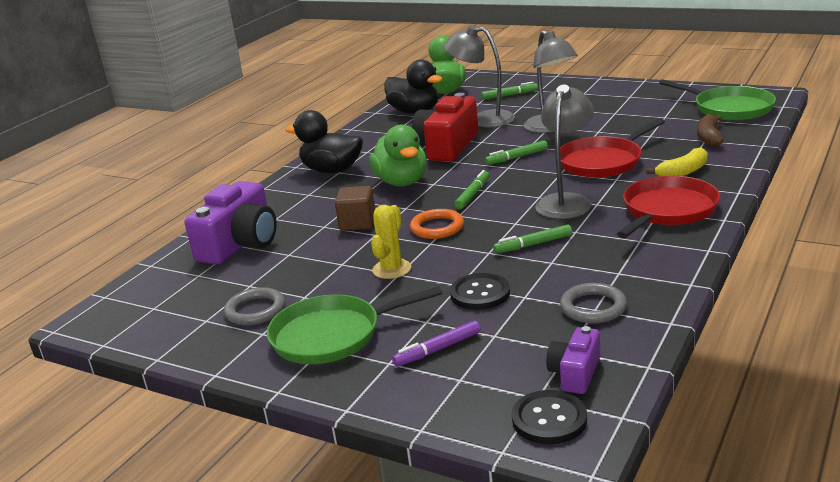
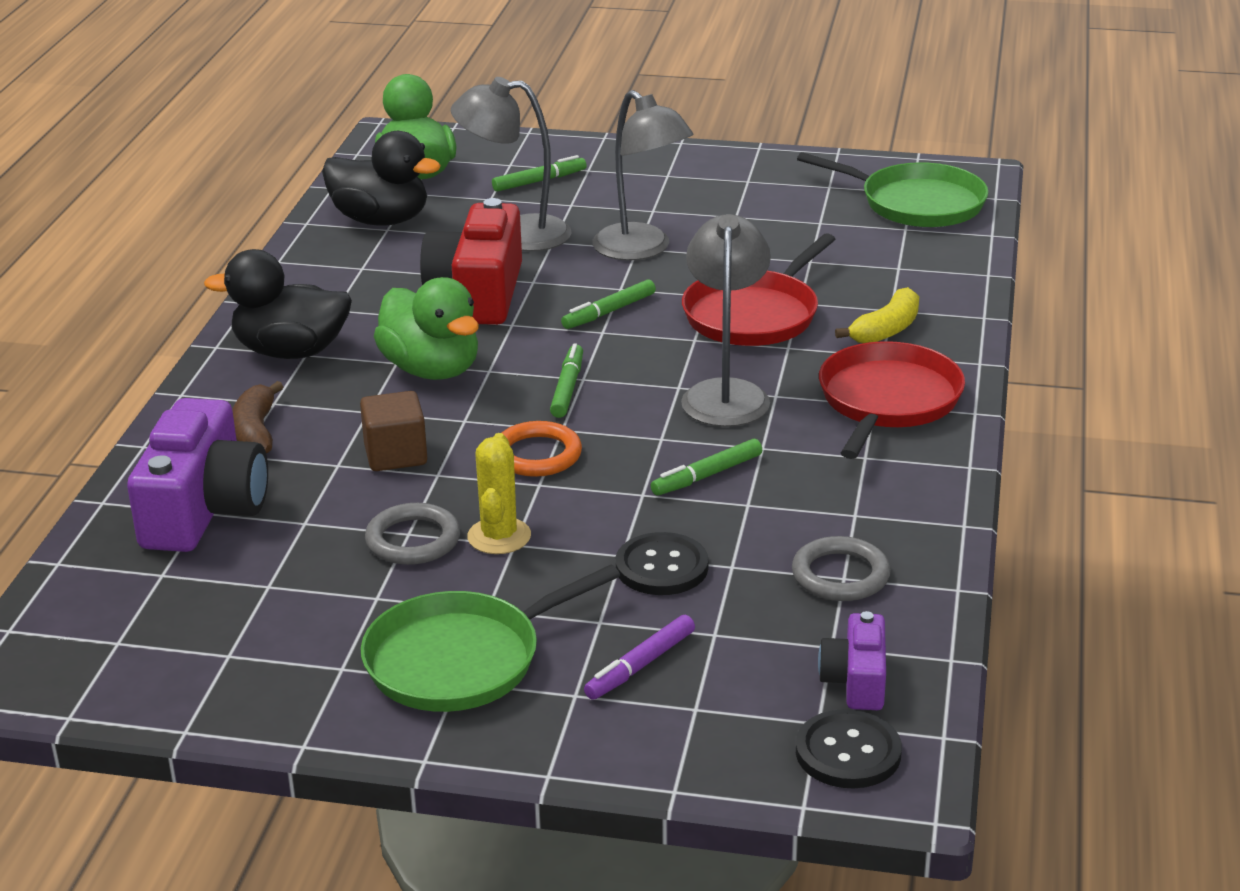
camera: 20 degrees left, 5 degrees up
(255, 310) = (306, 629): grey ring -> grey ring (413, 540)
(709, 138) = (903, 262): brown banana -> brown banana (256, 432)

